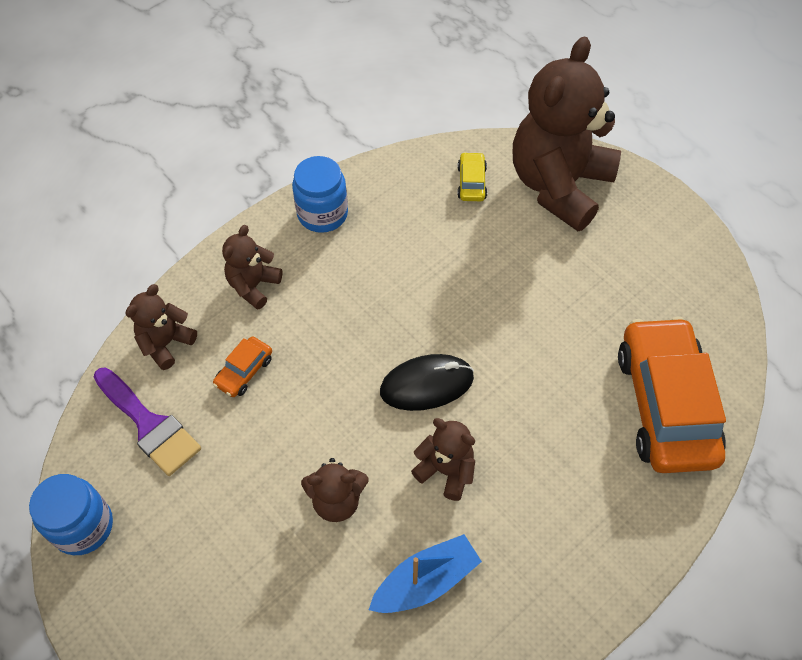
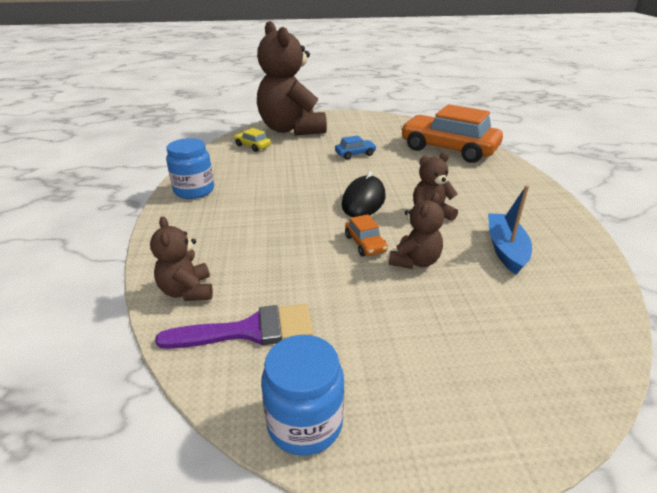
camera: 55 degrees left, 25 degrees down
(244, 371) = (265, 262): orange car -> orange car (365, 244)
(253, 286) = (203, 233): brown teddy bear -> none
(546, 303) = (355, 154): none -> blue car

